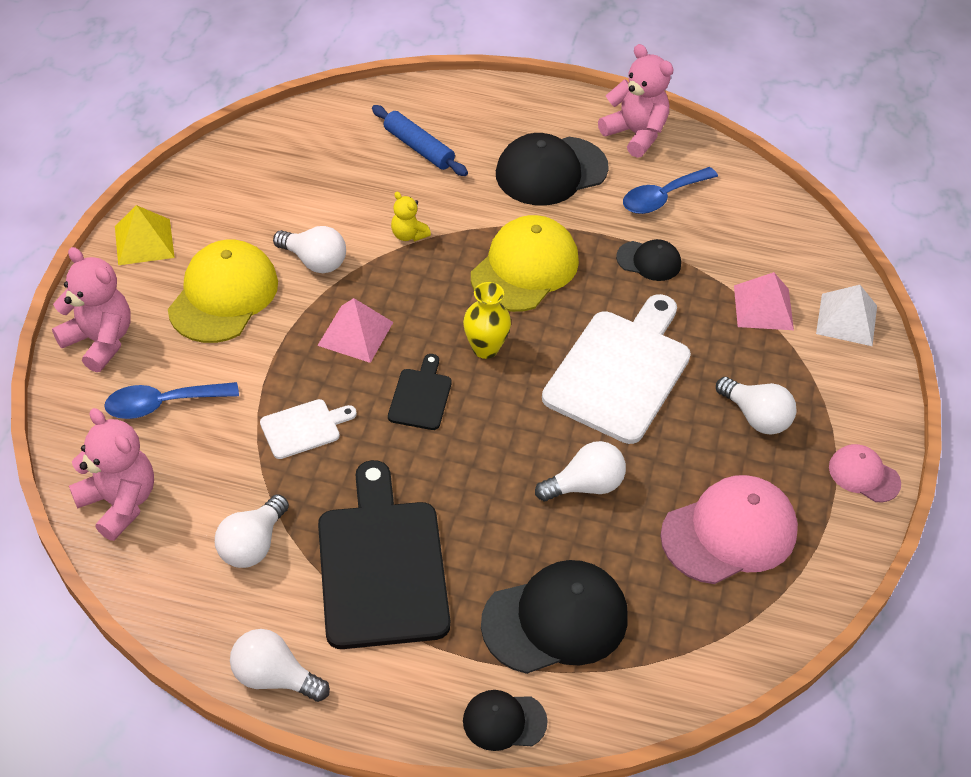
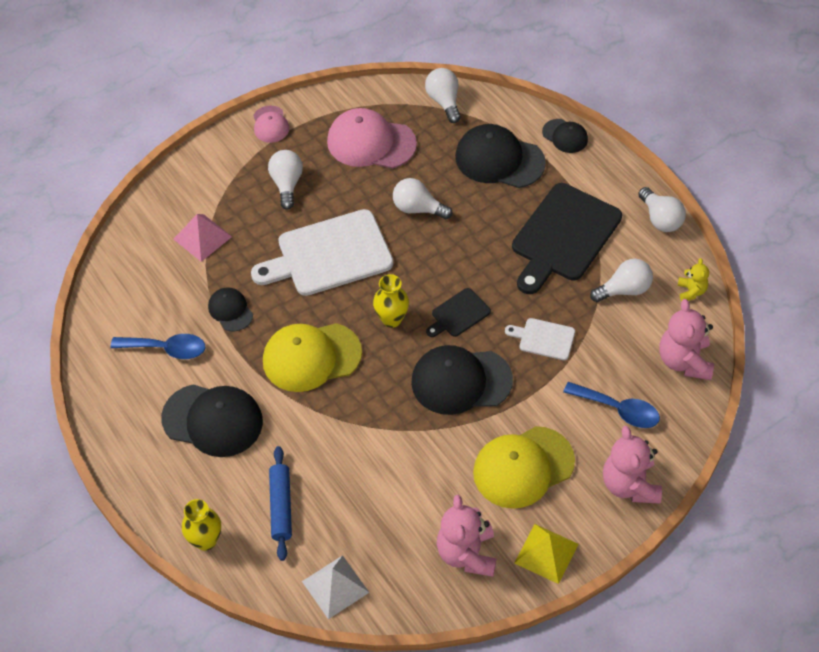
camera: 135 degrees left, 5 degrees up
(314, 261) = (441, 454): white light bulb -> white light bulb (444, 101)
(355, 333) = (461, 381): pink pyramid -> black cap
(408, 235) = (360, 433): yellow teddy bear -> yellow teddy bear (691, 291)
(453, 96) = (206, 540): none -> yellow vase
(635, 134) = (120, 411): pink teddy bear -> pink teddy bear (467, 553)
(846, 319) = (166, 200): white pyramid -> white pyramid (335, 587)

